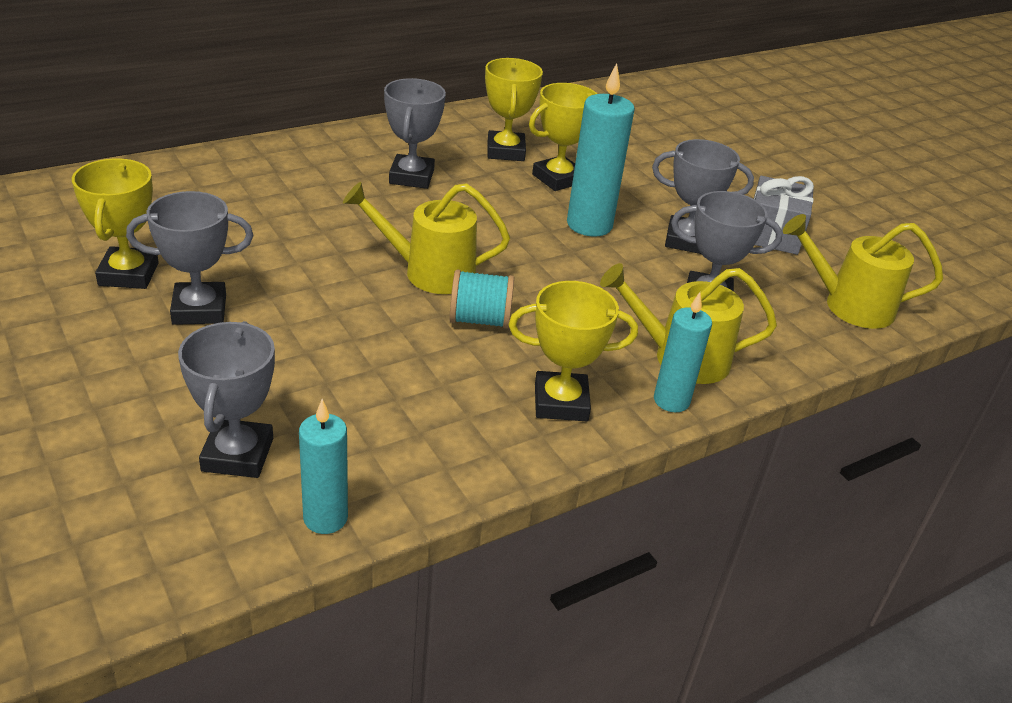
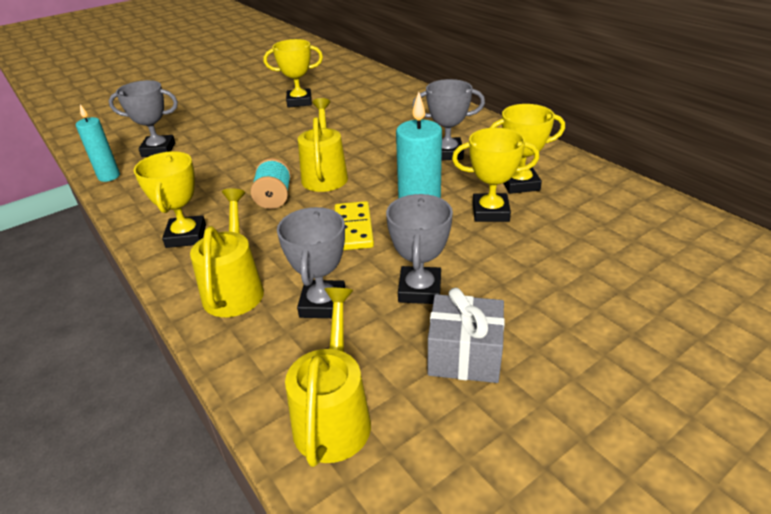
camera: 90 degrees right, 0 degrees up
(199, 309) = (272, 121): grey trophy -> none
(558, 178) = (490, 212): yellow trophy -> yellow trophy turned 45 degrees counterclockwise
(571, 265) = (353, 228): none -> yellow domino
(671, 401) = (183, 284): turquoise candle -> none

